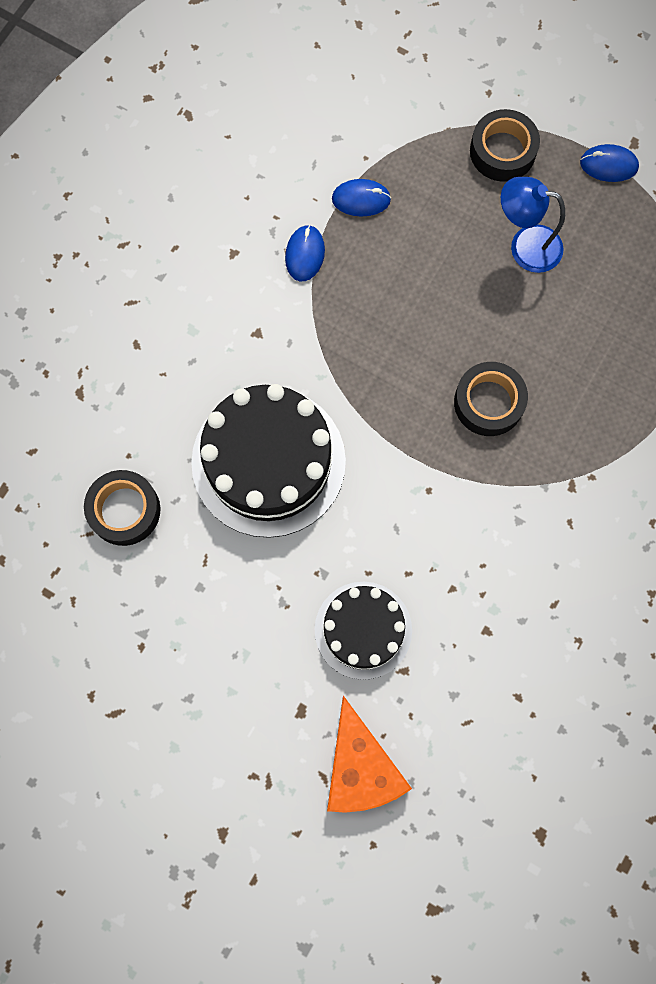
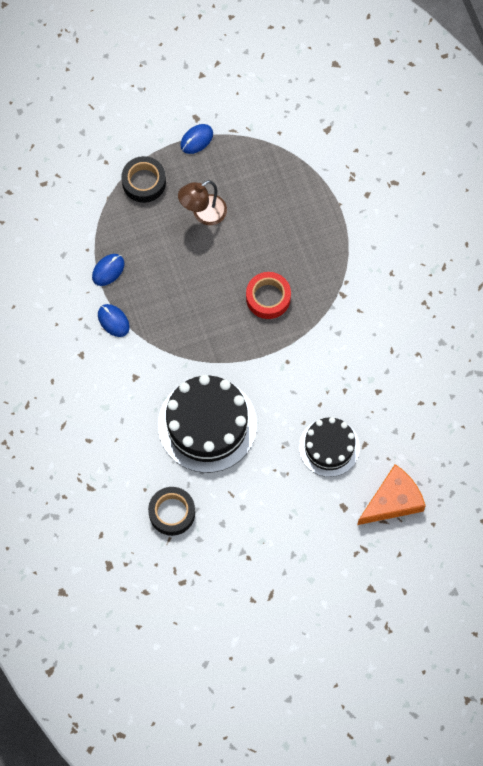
camera: 50 degrees left, 5 degrees down
(360, 767) = (393, 501): orange cheese -> orange cheese turned 60 degrees counterclockwise
(488, 402) = (268, 298): black tape -> red tape
(525, 246) = (203, 214): blue lamp -> brown lamp

